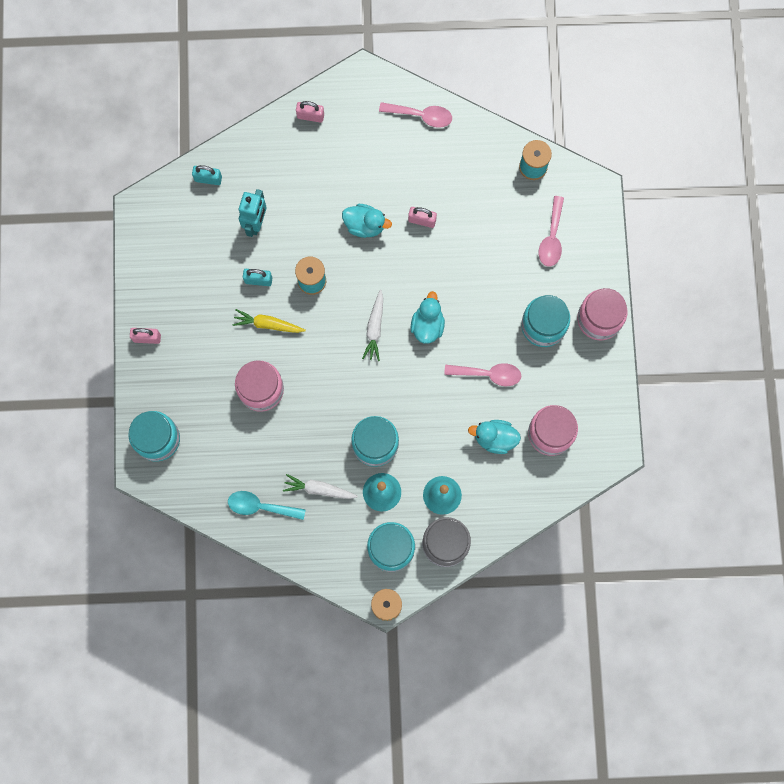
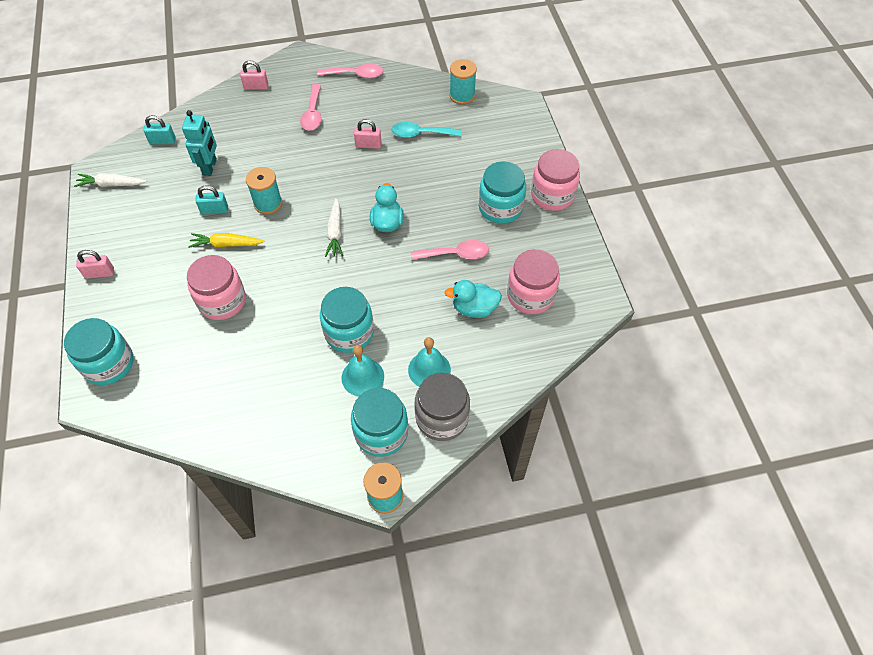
camera: 10 degrees left, 20 degrees down
(261, 506) = (228, 413): turquoise spoon -> turquoise spoon (421, 134)
(319, 489) = (293, 385): white carrot -> white carrot (112, 184)
(365, 225) = (315, 155): turquoise duck -> none
(551, 238) = (491, 141): pink spoon -> pink spoon (313, 113)

